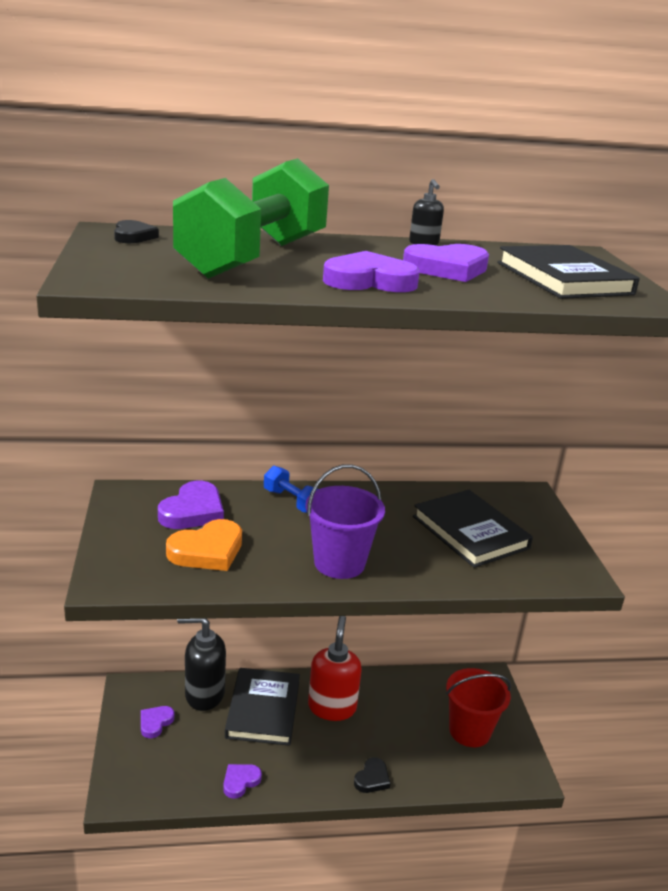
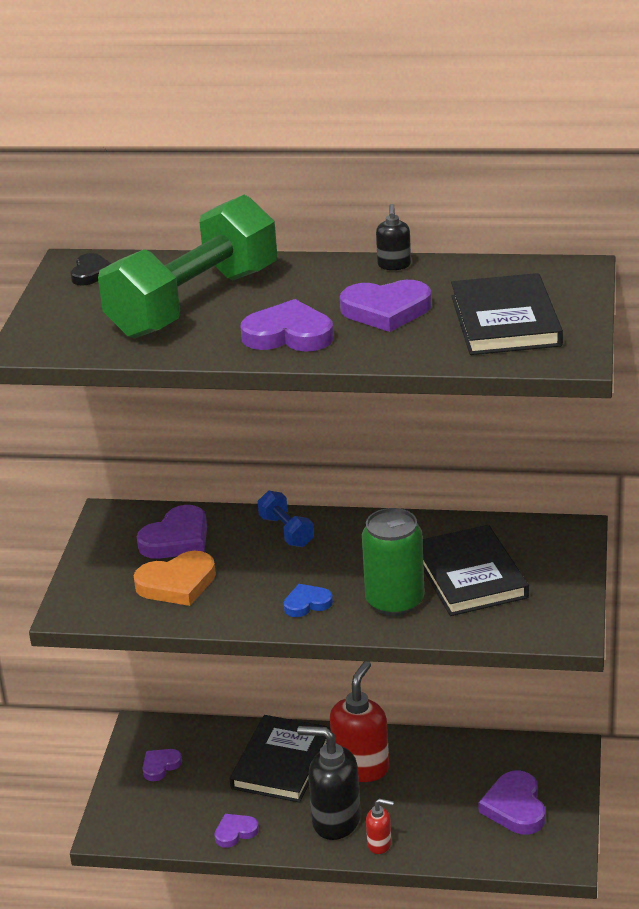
camera: 20 degrees right, 5 degrees up
(204, 694) = (220, 741): black soap dispenser -> black soap dispenser (335, 821)
(339, 563) = (307, 603): purple bucket -> blue heart
(372, 778) = (379, 844): black heart -> red soap dispenser
(418, 557) = (395, 601): none -> green can
(469, 731) = (515, 807): red bucket -> purple heart

